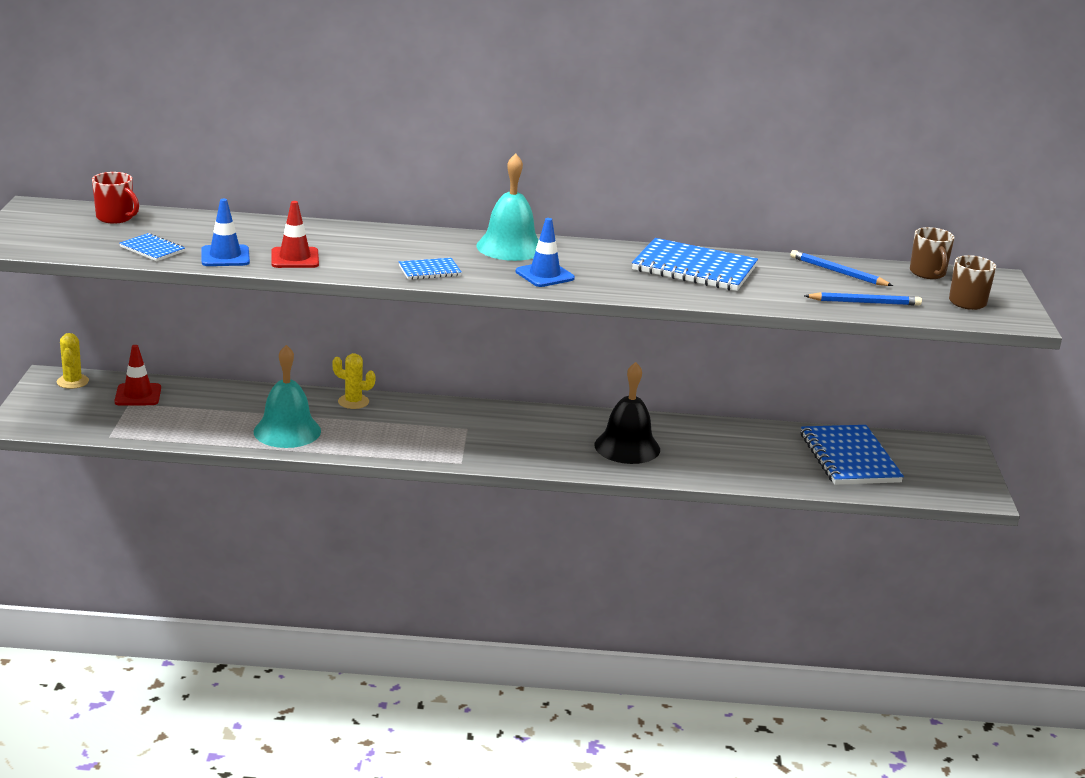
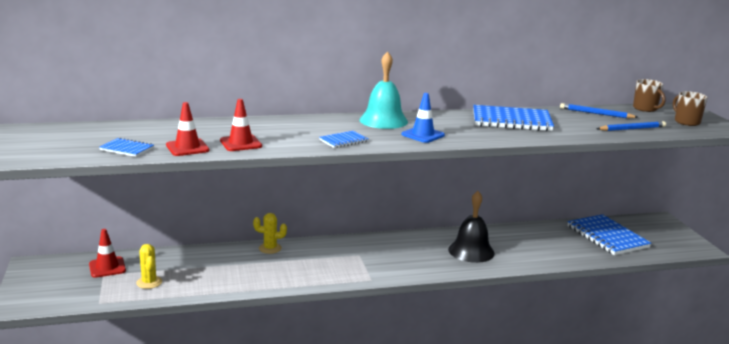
camera: 15 degrees left, 5 degrees down
(72, 382) = (50, 265): yellow cactus -> yellow cactus (149, 282)
(116, 218) = (83, 131): red mug -> none
(225, 256) = (187, 148): blue traffic cone -> red traffic cone
(287, 431) = (234, 277): turquoise bell -> none

